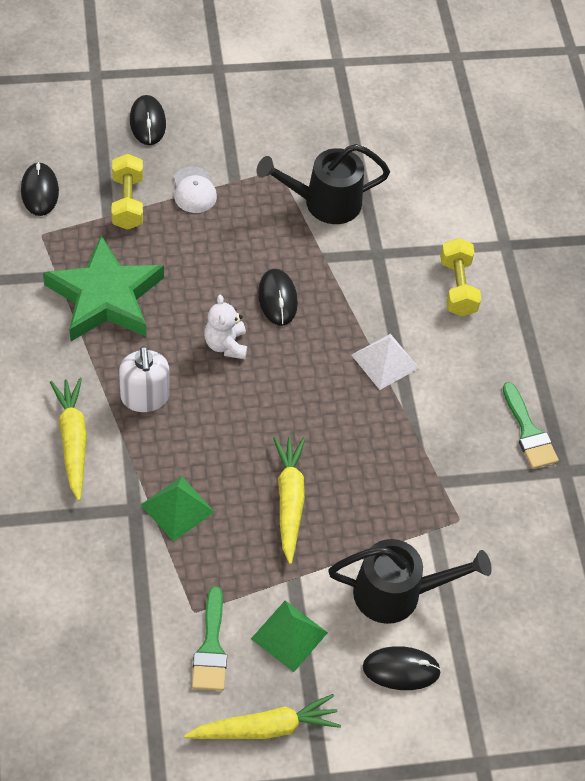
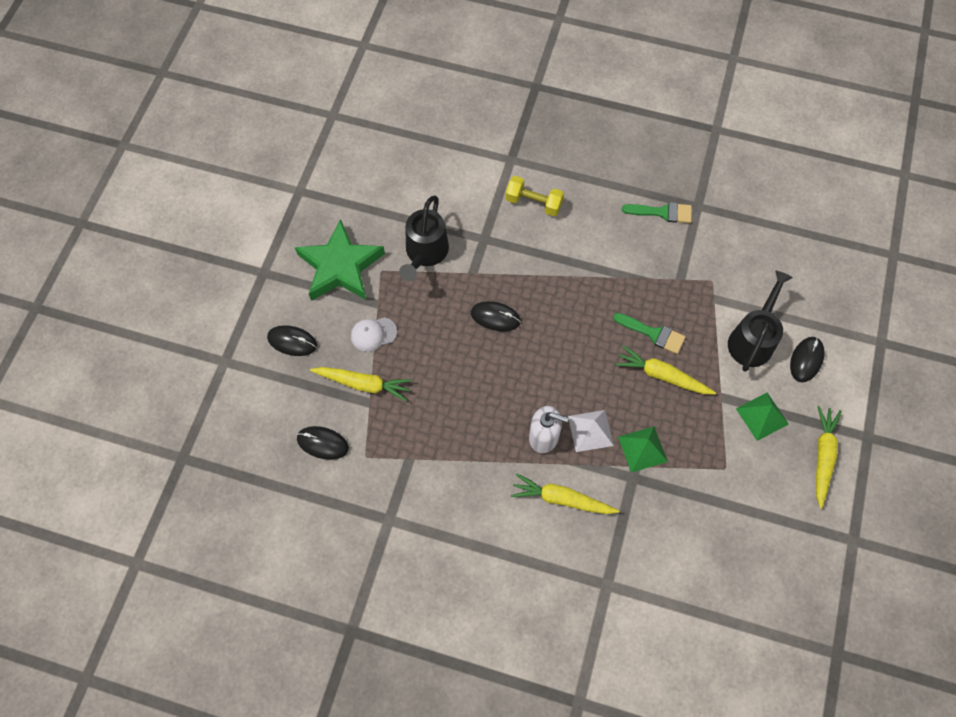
camera: 60 degrees left, 10 degrees up
(105, 297) = (444, 431): green star -> green star (340, 266)
(127, 202) = (363, 384): yellow dumbbell -> yellow carrot
(194, 190) = (373, 334): white cap -> white cap turned 150 degrees clockwise
(211, 647) = (756, 468): green brush -> green brush (653, 333)
(226, 344) = (520, 366): white teddy bear -> none
(385, 361) = (575, 272): white pyramid -> white pyramid (590, 430)

